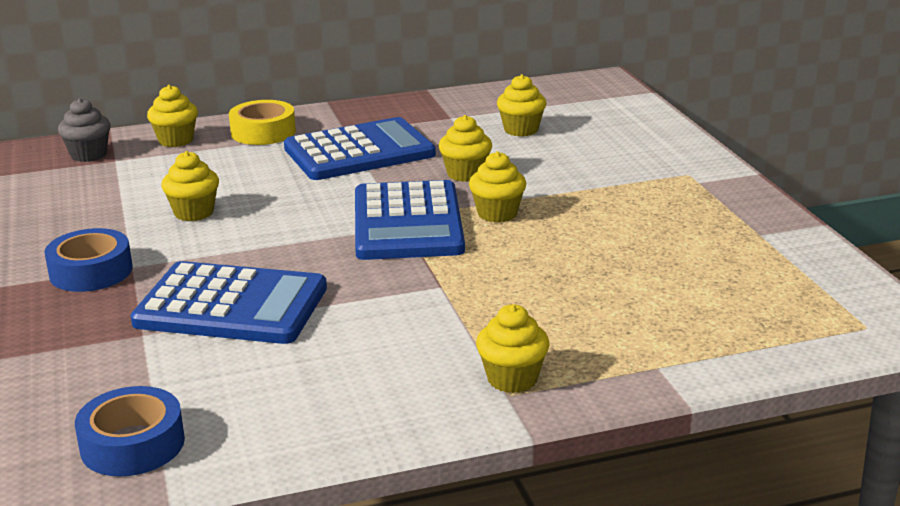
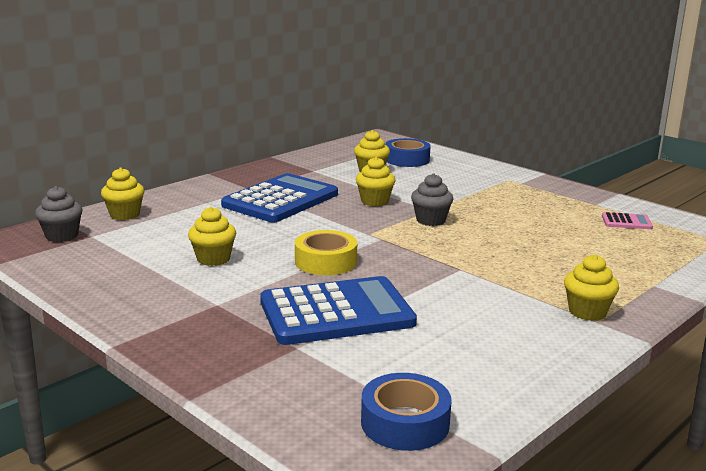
camera: 30 degrees left, 5 degrees down
(91, 271) = (188, 315): blue tape -> blue tape (407, 159)
(263, 132) = (189, 199): yellow tape -> yellow tape (326, 262)
(407, 222) = (380, 236): blue calculator -> none
(497, 214) = (430, 220): yellow cupcake -> grey cupcake
(763, 270) = (626, 222): none -> pink calculator

